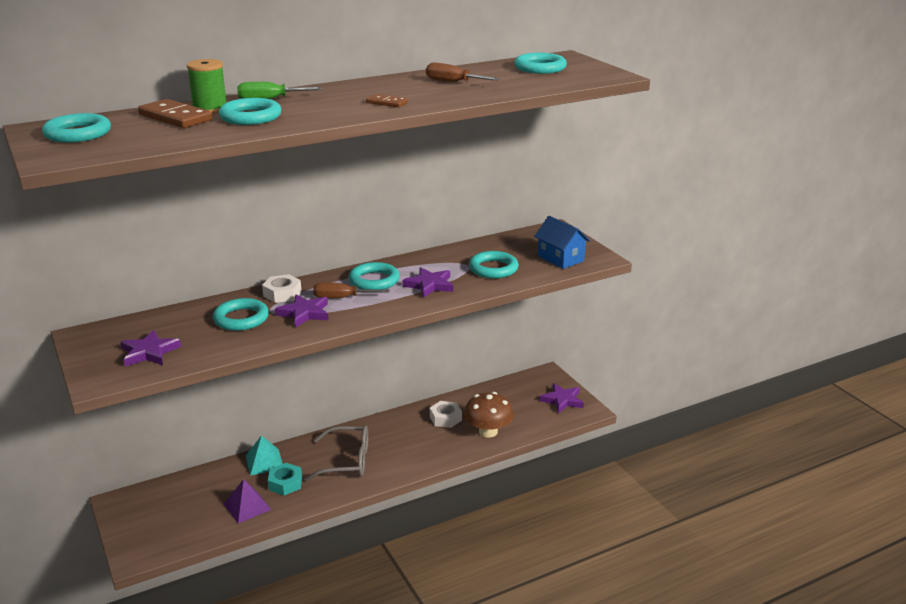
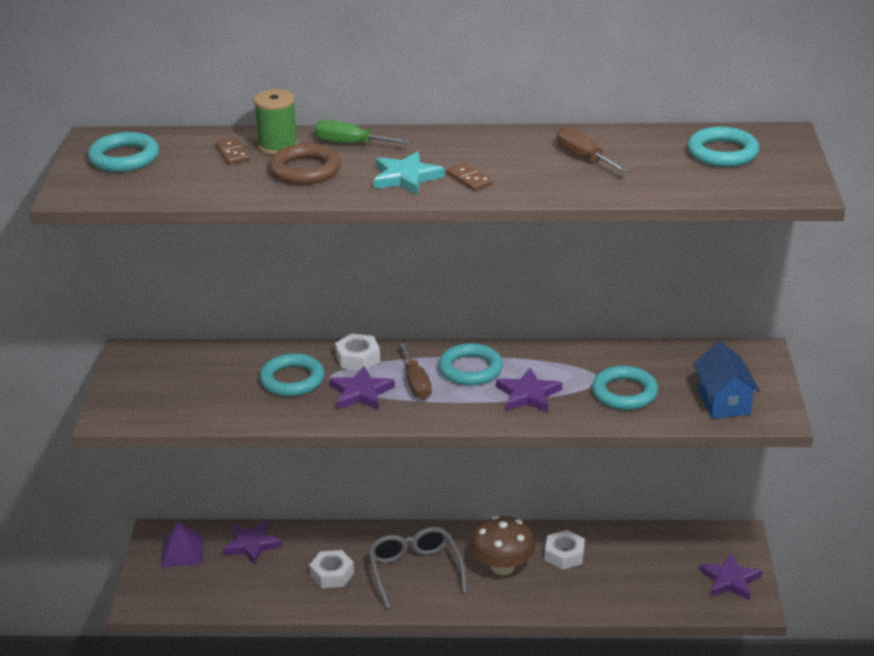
camera: 30 degrees right, 5 degrees up
(149, 352) = (176, 396): purple star -> purple star (252, 544)
(175, 117) = (232, 153): brown domino -> brown domino, size x0.55
(247, 506) = (277, 587): purple pyramid -> purple pyramid (182, 552)
(250, 117) = (305, 170): turquoise ring -> brown ring
(264, 462) = (327, 539): turquoise pyramid -> none
(285, 483) = (332, 574): turquoise nut -> white nut
(337, 109) = (406, 177): none -> turquoise star
(341, 298) = (416, 383): brown screwdriver -> brown screwdriver turned 135 degrees counterclockwise
(347, 461) = (414, 571): grey glasses -> grey glasses turned 135 degrees counterclockwise
(488, 431) = (603, 590): brown mushroom -> brown mushroom (502, 566)

